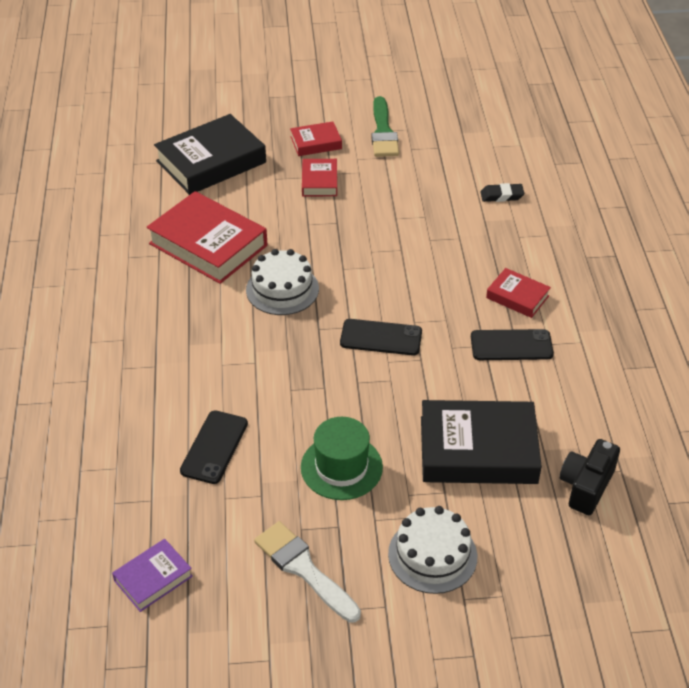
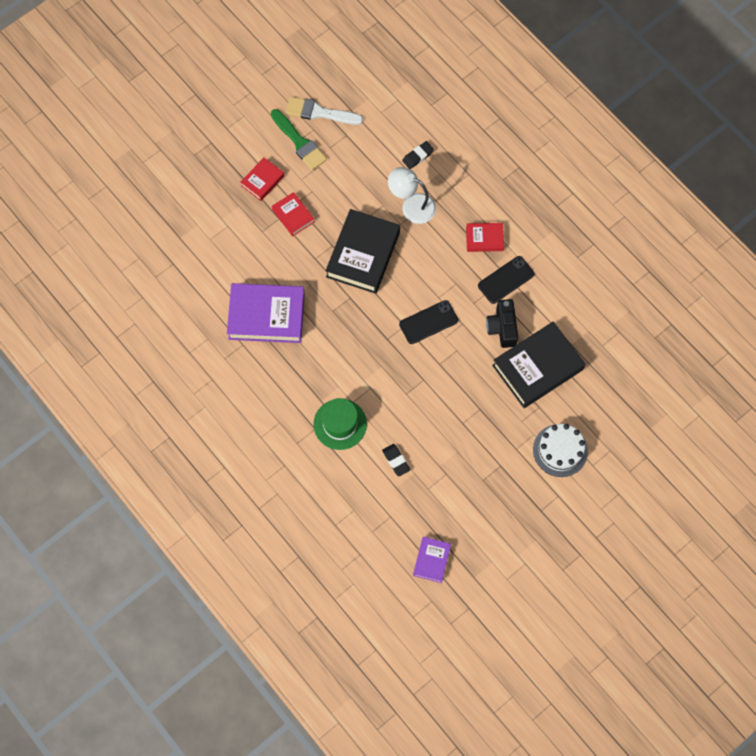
camera: 35 degrees left, 25 degrees up
(208, 244) = (266, 316): red book -> purple book
(211, 162) = (207, 242): black book -> black book (363, 254)
(214, 447) = (396, 461): black phone -> black eraser
(282, 289) = (342, 322): white cake -> none
(303, 569) = (502, 502): white brush -> white brush (319, 112)
(341, 467) = (474, 427): green hat -> green hat (340, 424)
(457, 231) = (412, 205): none -> white lamp
(586, 486) = (608, 354): black camera -> black camera (502, 328)

